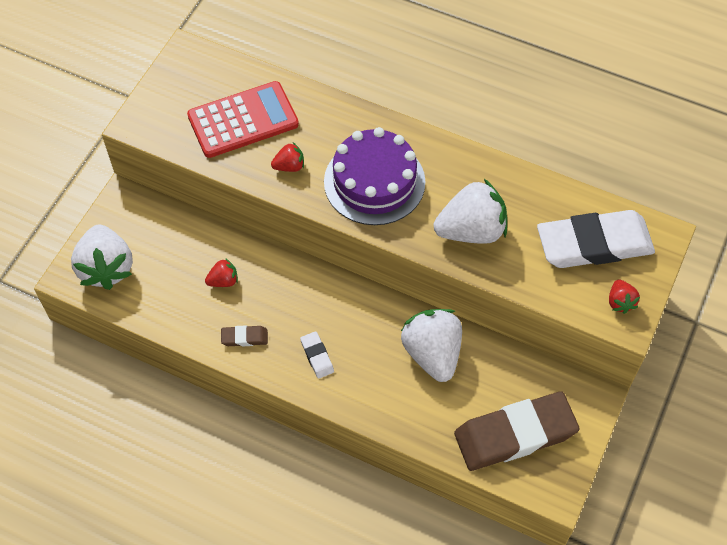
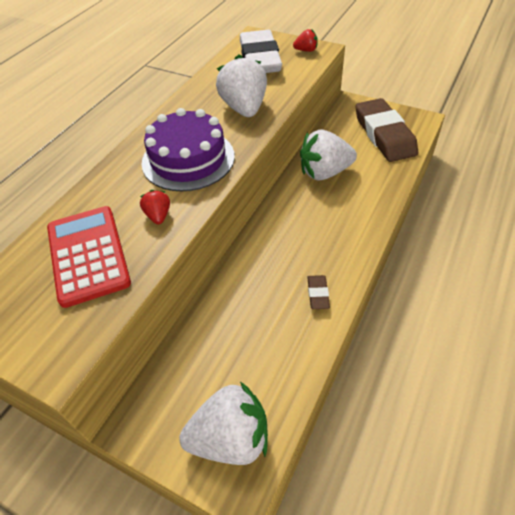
camera: 85 degrees left, 10 degrees down
(223, 281) = (254, 314): red strawberry -> none
(317, 356) = (333, 240): white eraser -> none

